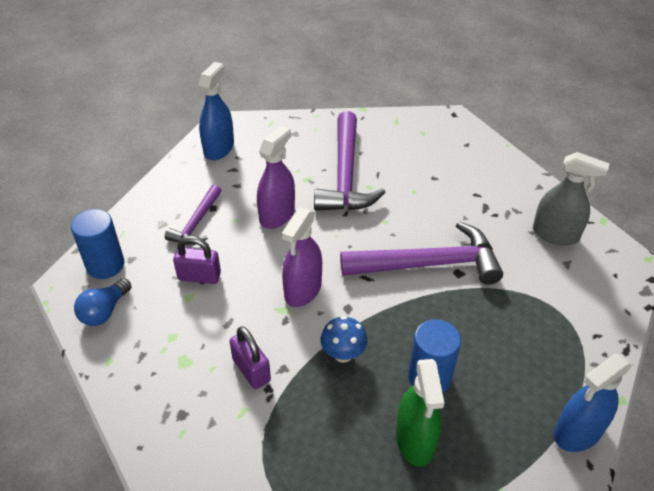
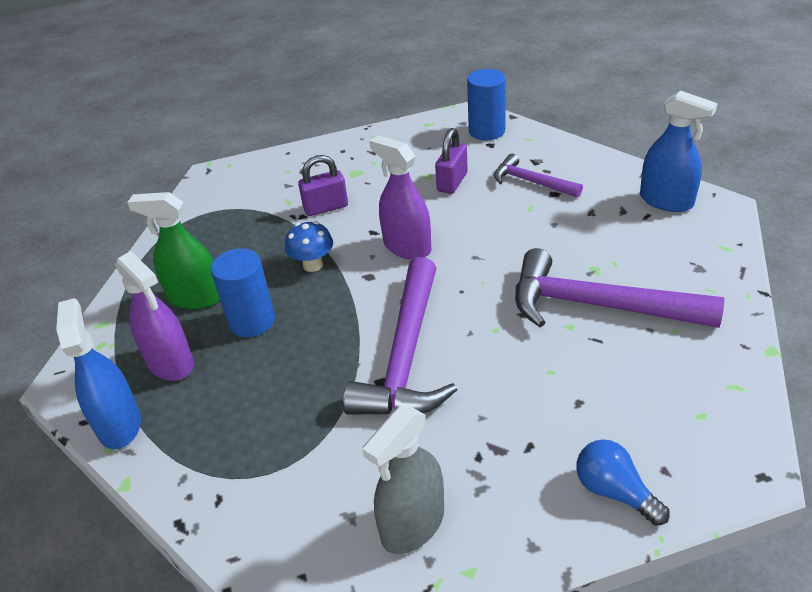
camera: 110 degrees right, 5 degrees down
(104, 311) = (430, 133): blue light bulb -> blue light bulb (614, 492)
(277, 215) = (530, 238): purple spray bottle -> purple spray bottle (170, 363)

